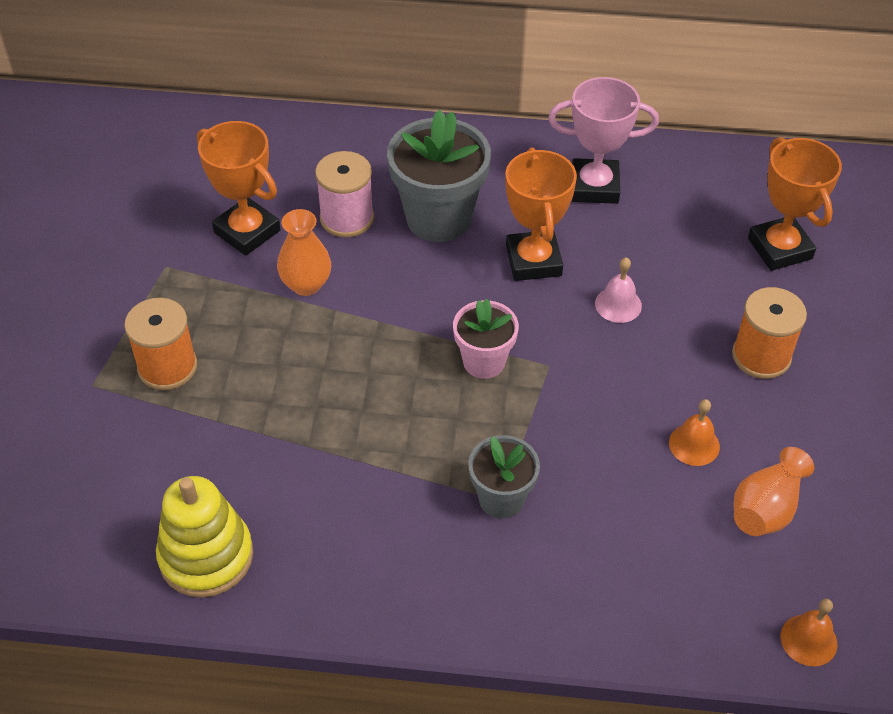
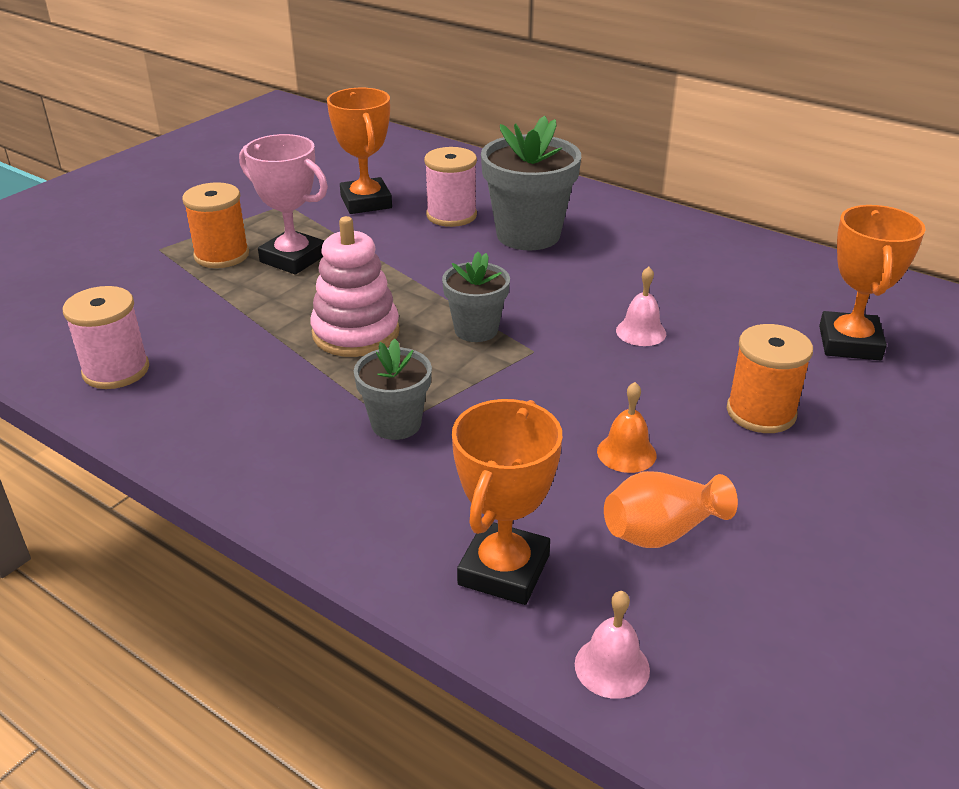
camera: 30 degrees right, 15 degrees down
(206, 556) = (116, 370): yellow stacking toy -> pink spool
(306, 284) = (378, 242): orange vase -> none
(384, 412) = (356, 333): none -> pink stacking toy
(484, 361) = (476, 330): pink flower pot -> grey flower pot
(533, 261) = (586, 282): orange trophy -> orange trophy (503, 570)
(594, 186) = (690, 253): pink trophy -> pink trophy (293, 258)
(808, 640) = (612, 666): orange bell -> pink bell

